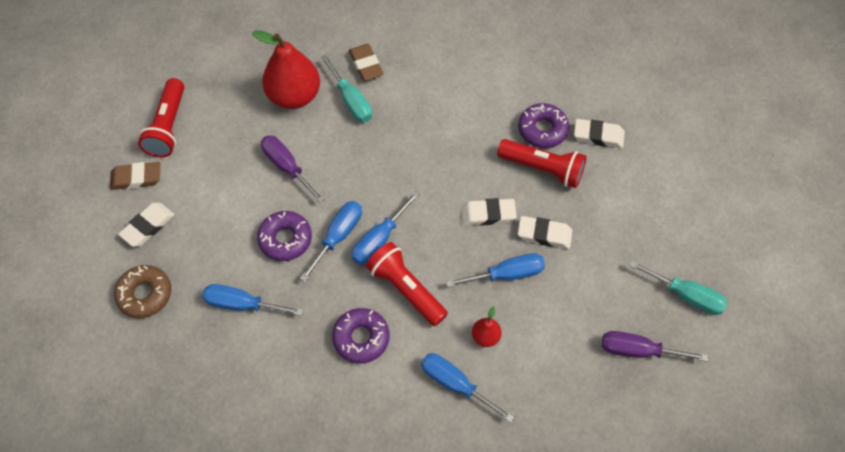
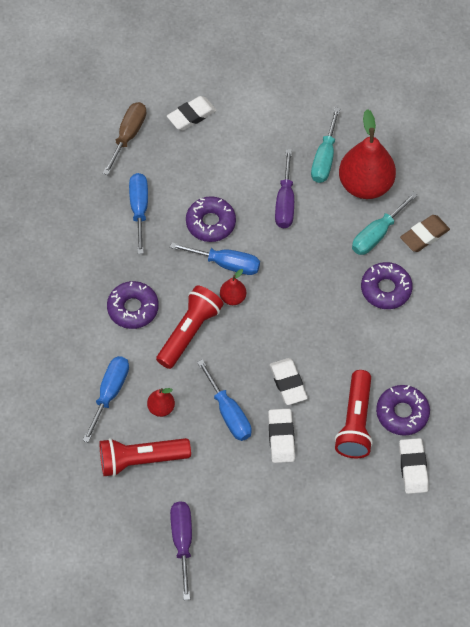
camera: 75 degrees right, 0 degrees up
(136, 178) = (236, 90): brown eraser -> none
(145, 294) = (128, 136): brown donut -> brown screwdriver
(148, 226) = (191, 116): white eraser -> white eraser turned 60 degrees counterclockwise
(168, 127) = (296, 96): red flashlight -> red flashlight (141, 460)
(287, 167) = (285, 202): purple screwdriver -> purple screwdriver turned 150 degrees clockwise
(379, 240) = (233, 298): blue screwdriver -> red pear
(412, 109) = (386, 289): none -> purple donut
(686, 295) = (252, 578): turquoise screwdriver -> turquoise screwdriver (324, 158)

